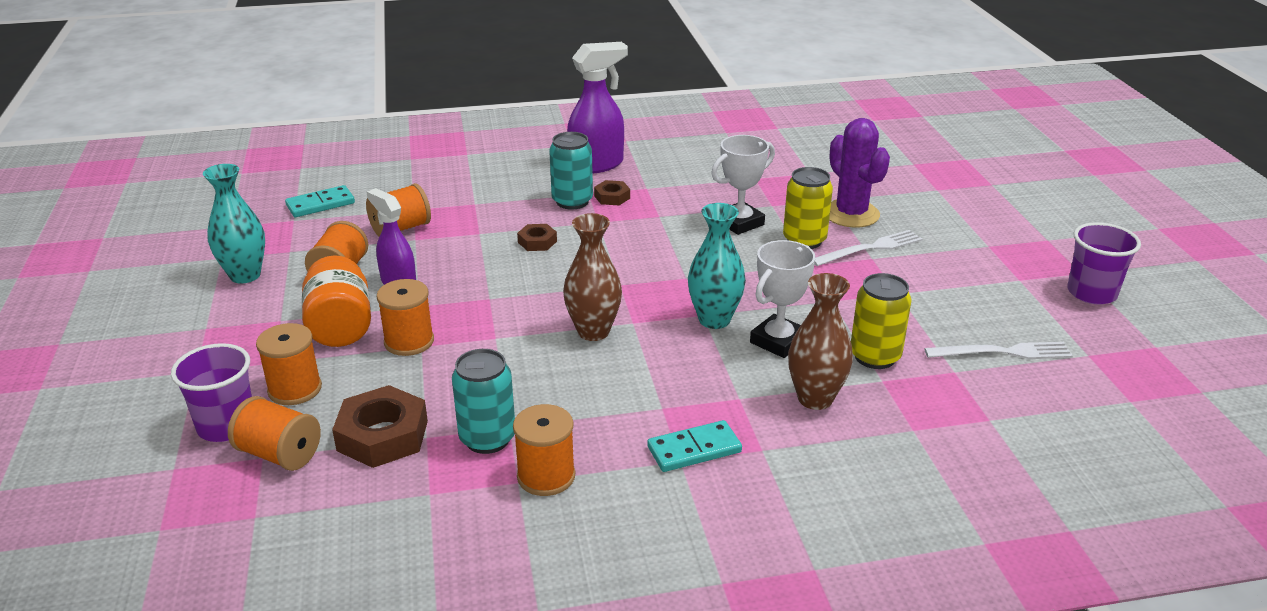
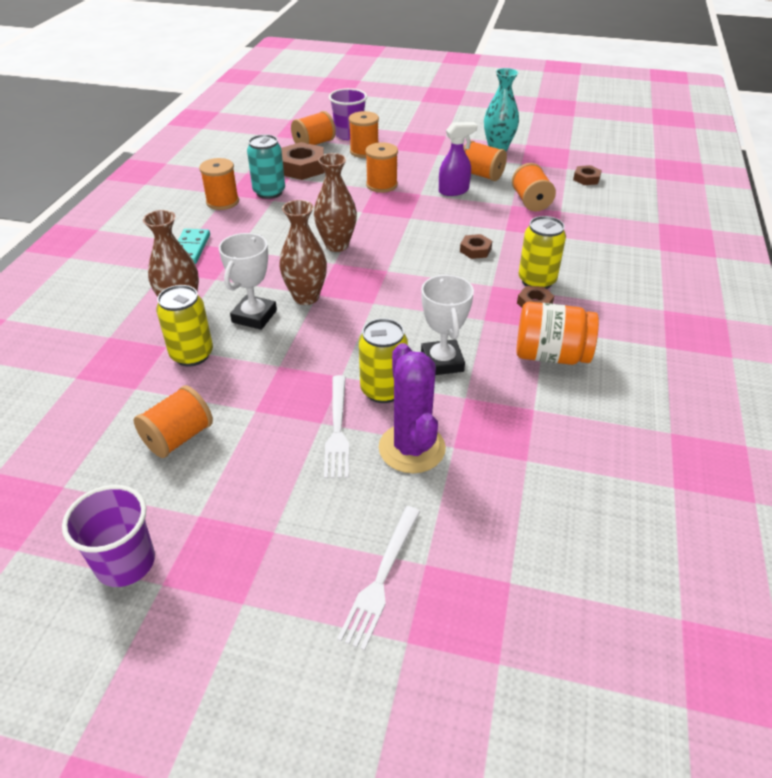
camera: 115 degrees right, 10 degrees up
(320, 204) = (586, 179): turquoise domino -> brown nut
(340, 326) = (415, 168): orange jar -> orange jar (551, 355)
(572, 201) = (537, 281): turquoise can -> yellow can
(597, 165) = (609, 312): purple spray bottle -> none
(714, 320) = (306, 297): turquoise vase -> brown vase
(778, 341) = (254, 316): white trophy -> white trophy turned 45 degrees clockwise
(851, 214) = (412, 448): purple cactus -> purple cactus turned 75 degrees clockwise
(972, 319) = (178, 437): none -> orange spool
(1003, 352) = (123, 430): white fork -> white fork (381, 578)

